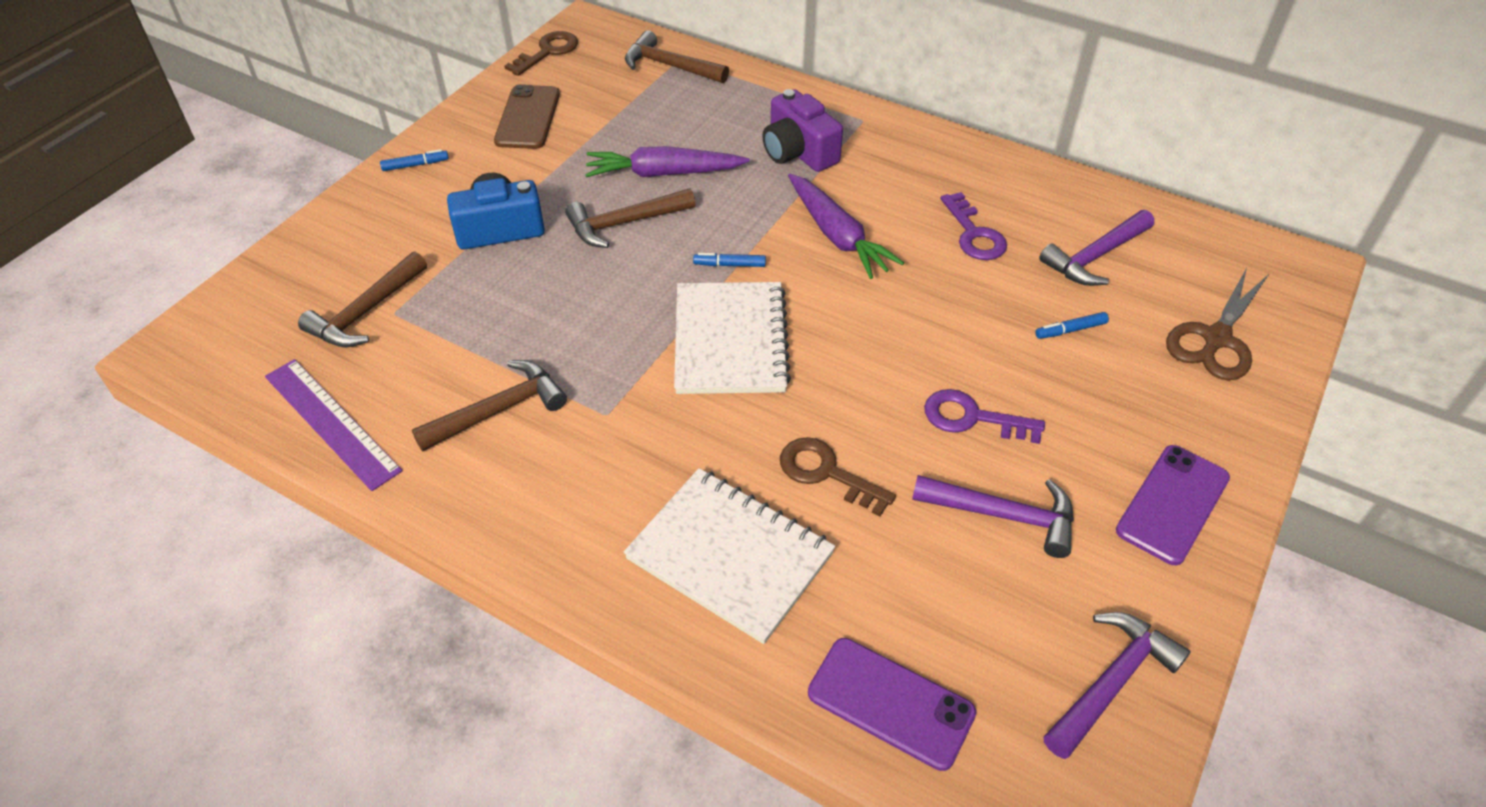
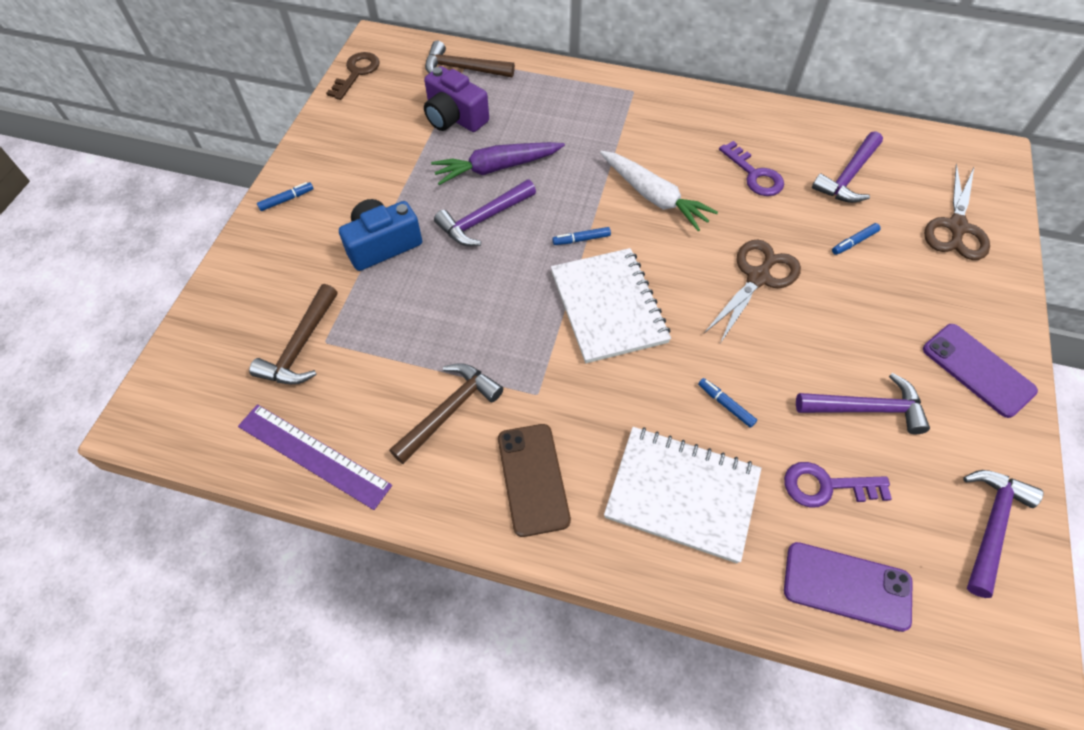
camera: 15 degrees left, 10 degrees up
(527, 117) = (364, 137): brown phone -> brown phone (533, 479)
(625, 223) = (484, 219): brown hammer -> purple hammer
(798, 152) = (595, 128): purple camera -> purple camera (454, 117)
(826, 473) = (725, 405): brown key -> blue marker
(837, 236) = (654, 197): purple carrot -> white carrot
(928, 345) = (758, 277): none -> brown scissors
(972, 418) = (813, 332): purple key -> purple key (826, 486)
(1172, 504) = (977, 370): purple phone -> purple phone turned 60 degrees counterclockwise

